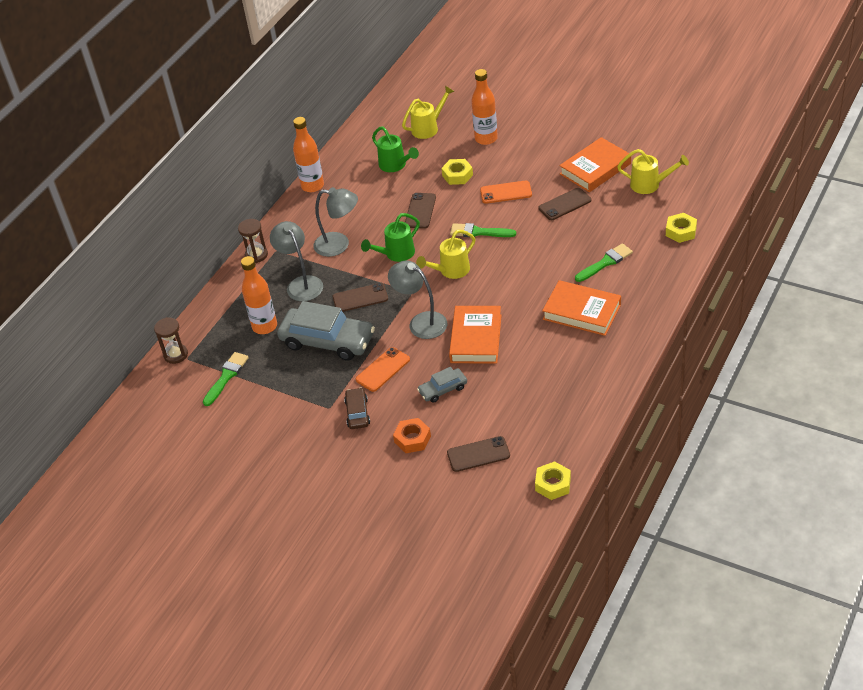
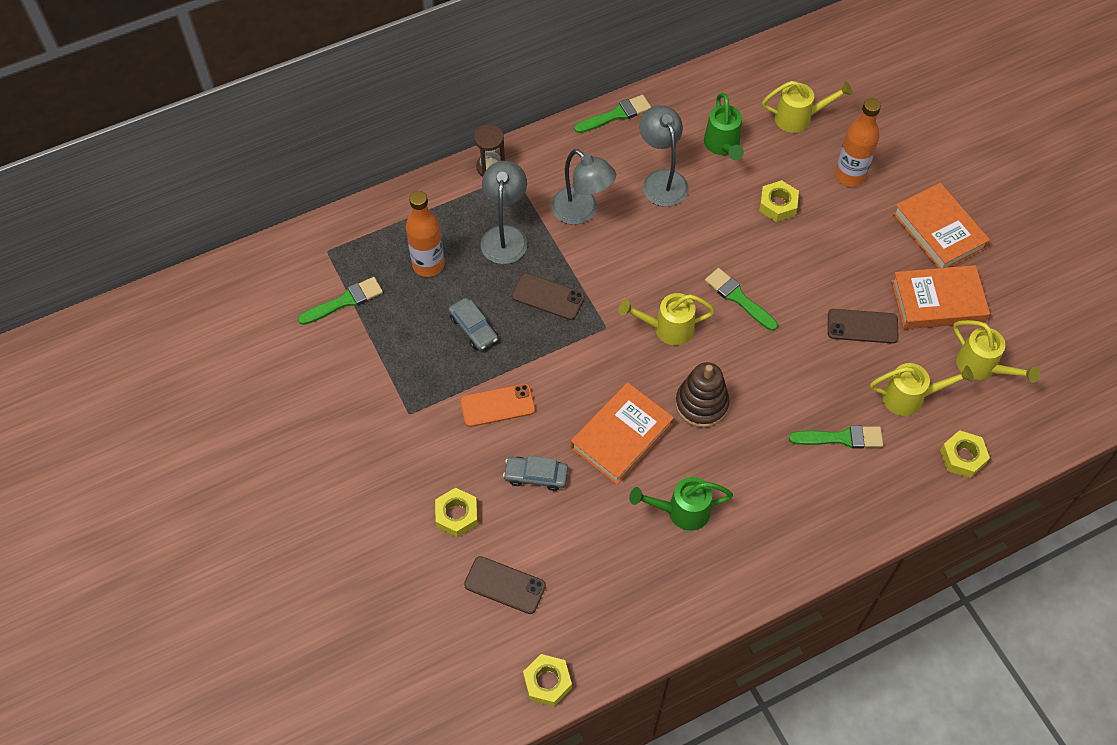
camera: 30 degrees right, 15 degrees up
(176, 355) = (320, 238): brown hourglass -> none
(312, 186) = (616, 115): orange bottle -> green brush
(327, 341) = (473, 328): grey car -> grey car, size x0.50
(357, 413) = (431, 441): brown car -> none
(396, 254) = (629, 265): green watering can -> green watering can (682, 511)
(412, 439) = (457, 515): orange nut -> yellow nut
(420, 211) = (700, 226): brown phone -> none
(421, 322) = (583, 373): grey lamp -> grey lamp (661, 180)
(506, 192) = (811, 265): orange phone -> none
(508, 295) = (701, 404): none -> brown stacking toy
(582, 312) = (760, 485): orange book -> orange book (939, 231)
(624, 222) = (909, 397): none -> yellow watering can

